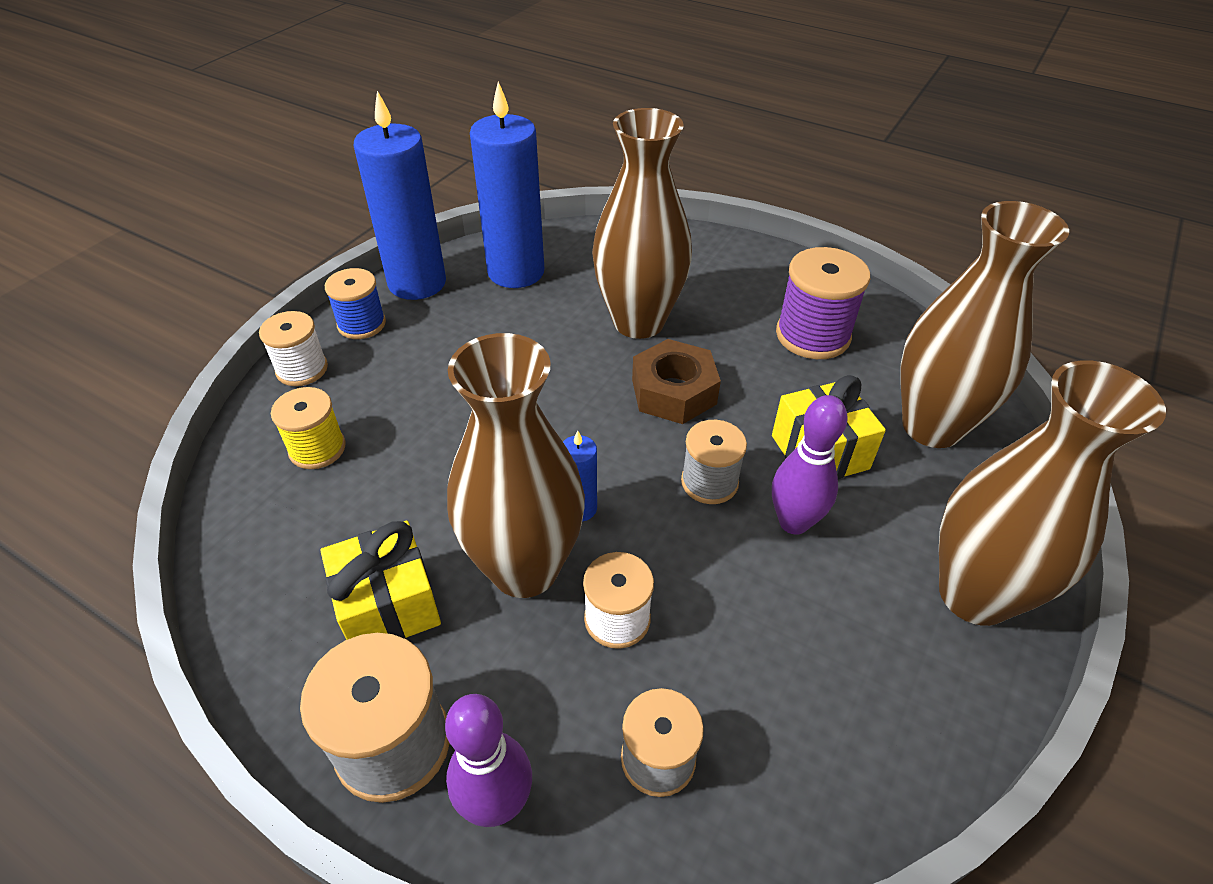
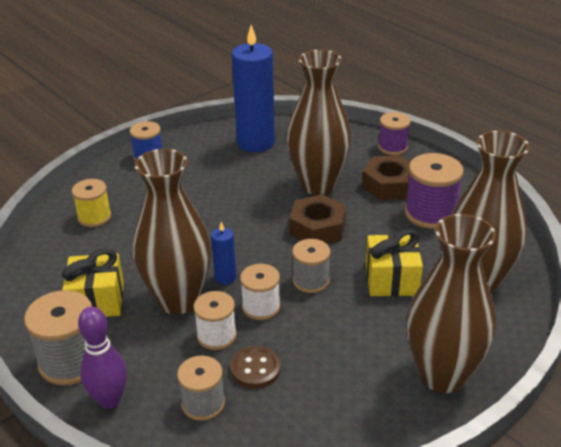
camera: 20 degrees right, 10 degrees down
(302, 369) = (104, 175): white spool -> white spool (261, 307)
(417, 283) = (192, 139): blue candle -> none
(707, 664) = (255, 369): none -> brown button
(709, 245) = (393, 147): none -> purple spool
(735, 303) = (389, 185): none -> brown nut
(793, 522) = (350, 312): purple bowling pin -> none

